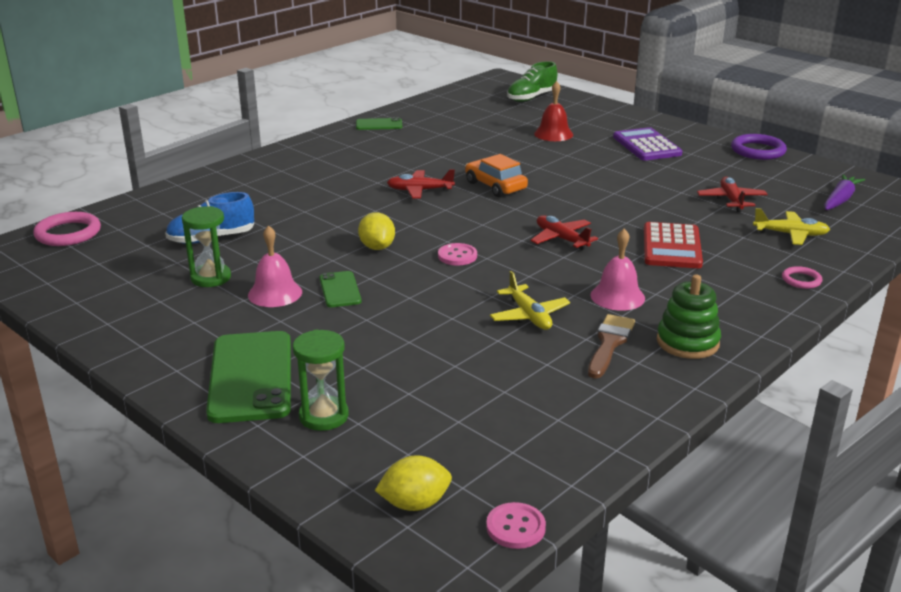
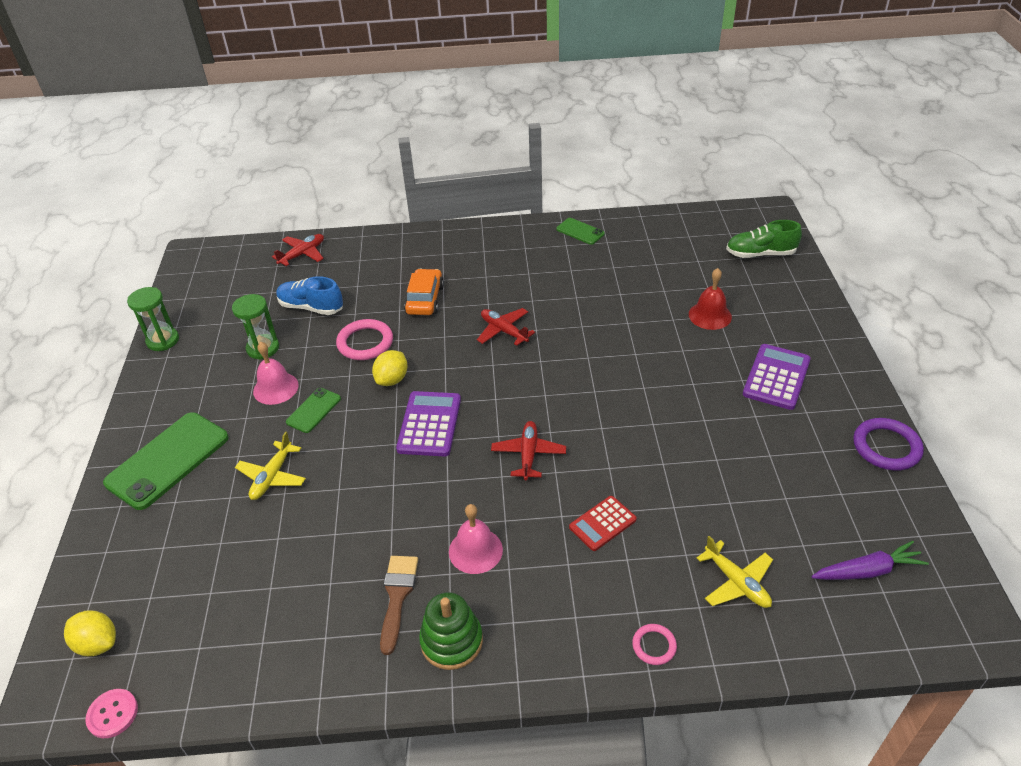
camera: 45 degrees right, 15 degrees up
(68, 233) = (248, 255): pink ring -> pink ring (365, 343)
(324, 416) = (155, 526): green hourglass -> green hourglass (163, 340)
(457, 256) = (429, 424): pink button -> purple calculator
(495, 186) = (567, 358): orange car -> orange car (425, 299)
(529, 316) = (387, 524): yellow plane -> yellow plane (272, 477)
(609, 343) = (397, 596): brown brush -> brown brush turned 60 degrees counterclockwise
(671, 247) = (602, 523): red calculator -> red calculator, size x0.66
(731, 200) = (748, 500): red plane -> red plane (302, 254)

